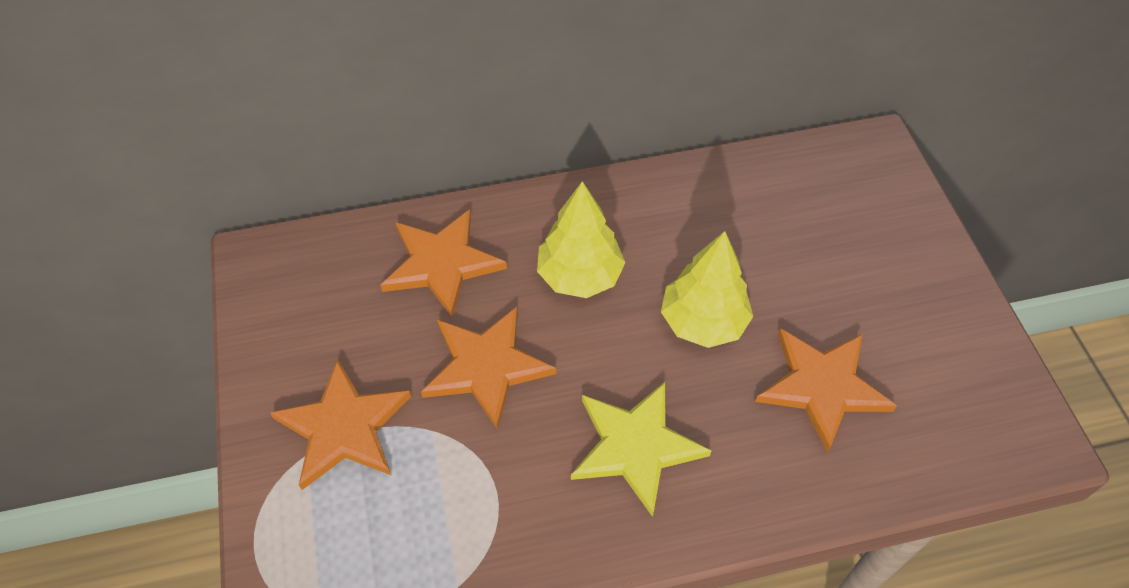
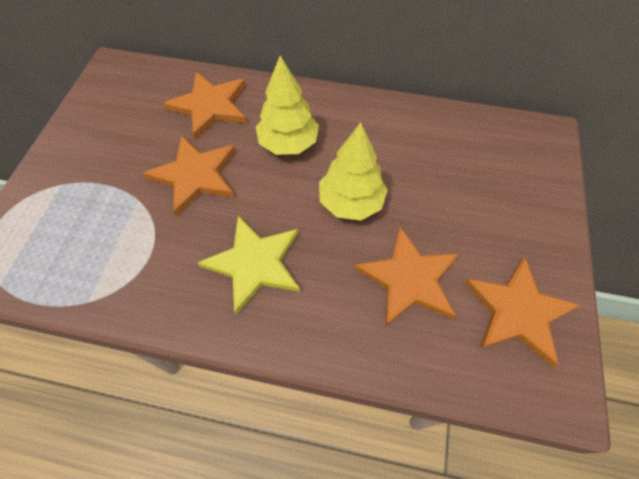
camera: 25 degrees right, 5 degrees up
(344, 427) = (91, 177): orange star -> orange star (518, 312)

